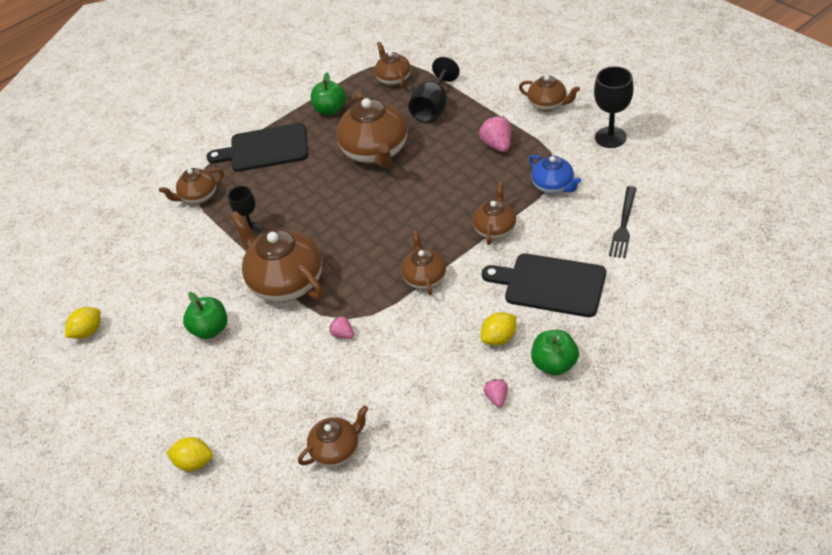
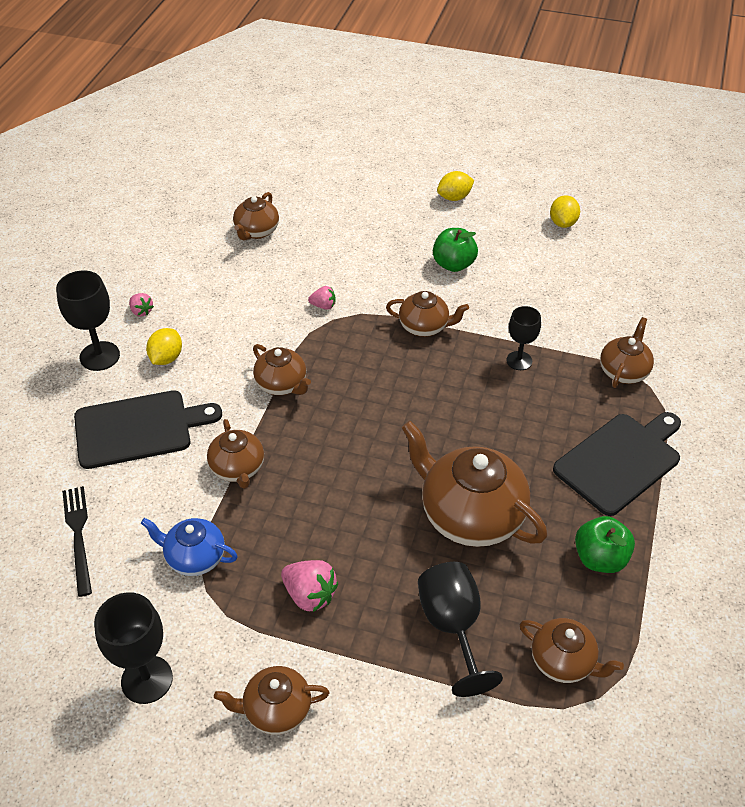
camera: 140 degrees right, 0 degrees up
(194, 462) = (363, 186): yellow lemon -> yellow lemon (454, 197)
(286, 282) = (424, 327): brown teapot -> brown teapot, size x0.56
(554, 364) = (99, 356): green apple -> black goblet

